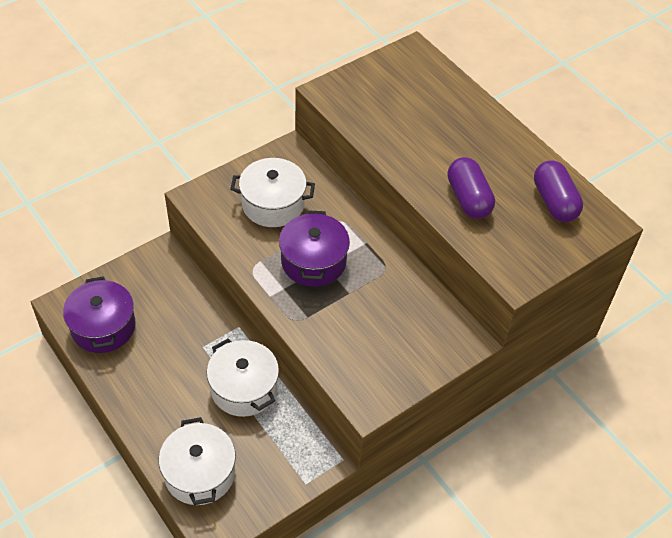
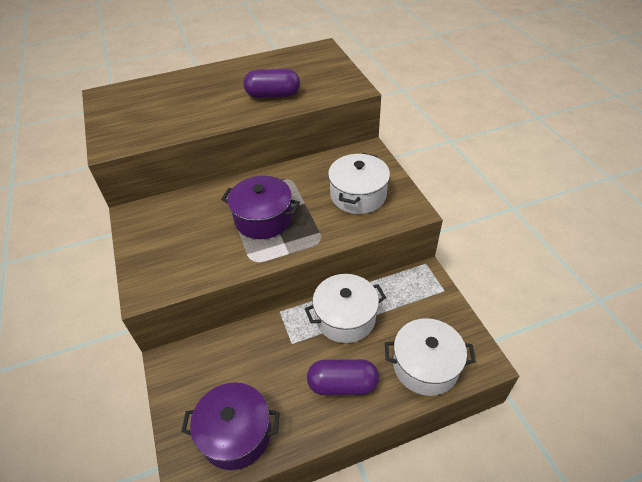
camera: 70 degrees left, 5 degrees down
(273, 204) = (186, 235): white pot -> white pot (358, 195)
(554, 202) = (294, 62): purple capsule -> purple capsule (342, 384)

